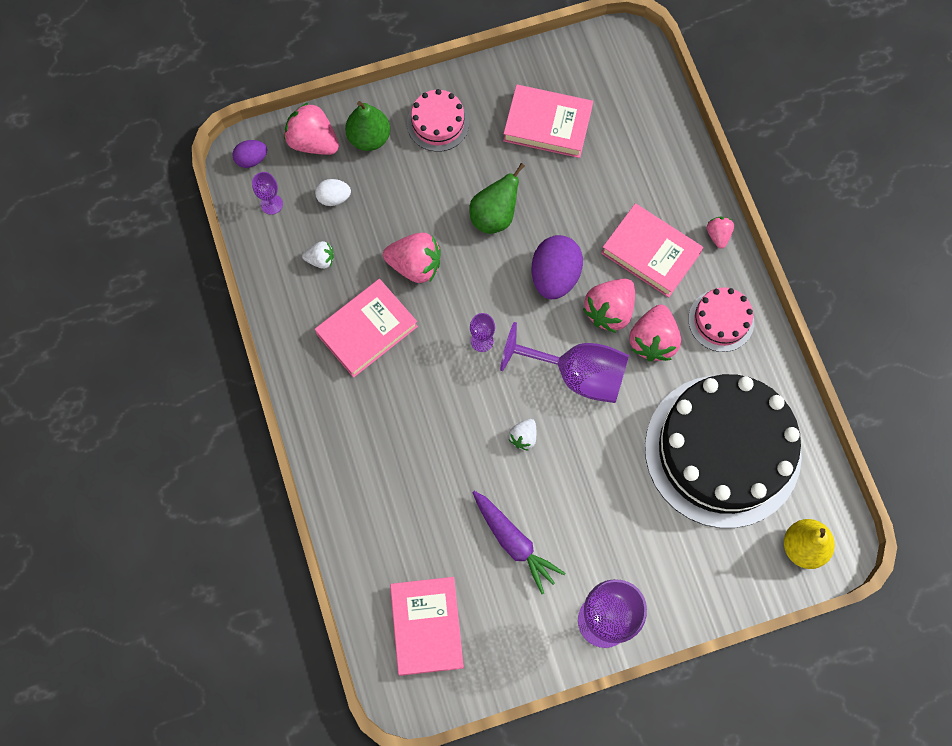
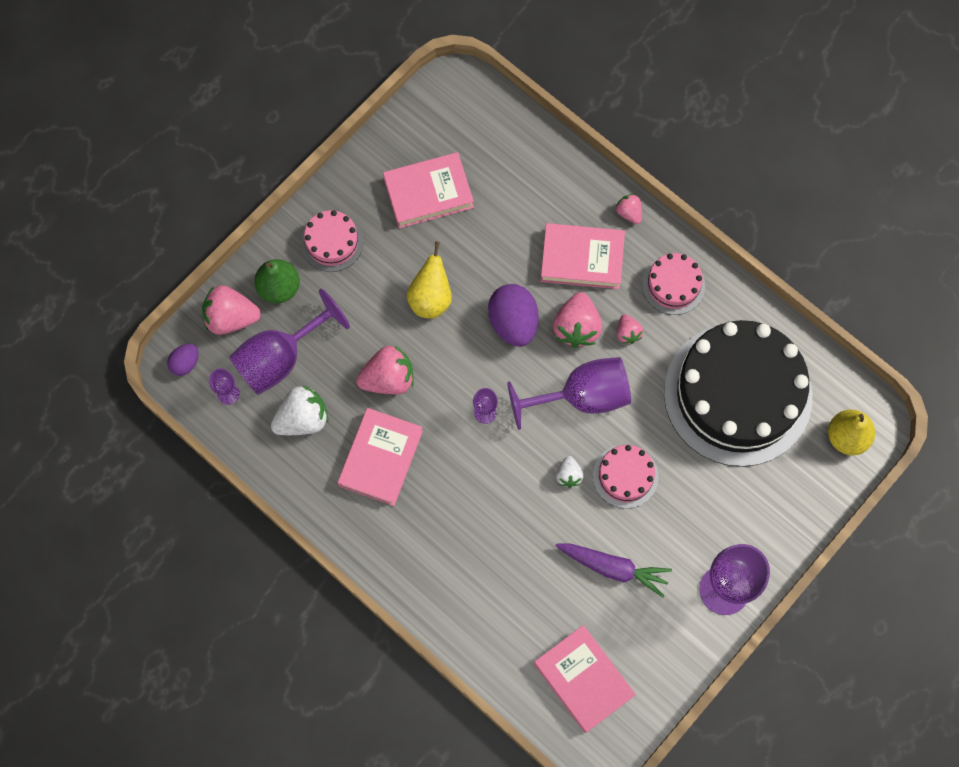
camera: 30 degrees left, 0 degrees up
(321, 259) = (302, 419): white strawberry -> white strawberry, size x1.83
(334, 198) = (280, 358): white egg -> purple goblet
(494, 216) = (431, 298): green pear -> yellow pear
(574, 466) = (625, 476): none -> pink cake
(653, 340) = (627, 333): pink strawberry -> pink strawberry, size x0.55

